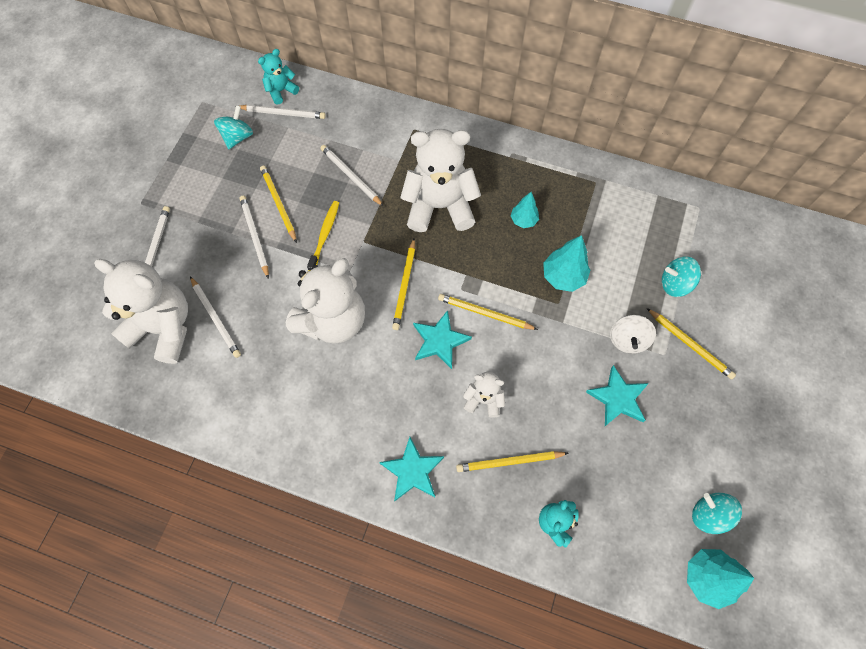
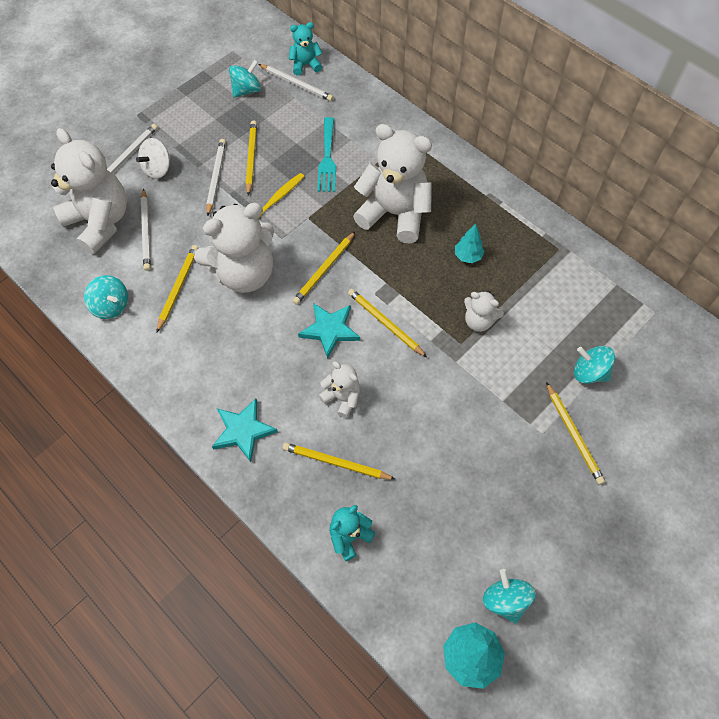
camera: 25 degrees right, 5 degrees down
(222, 407) = (111, 306): none -> turquoise spinning top
(277, 361) = (178, 288): none -> yellow pencil
(351, 176) = (327, 158): white pencil -> turquoise fork
(563, 277) = (479, 321): turquoise tree -> white teddy bear
(618, 398) = (472, 452): turquoise star -> none
(627, 340) = (511, 404): white spinning top -> white spinning top (158, 169)

